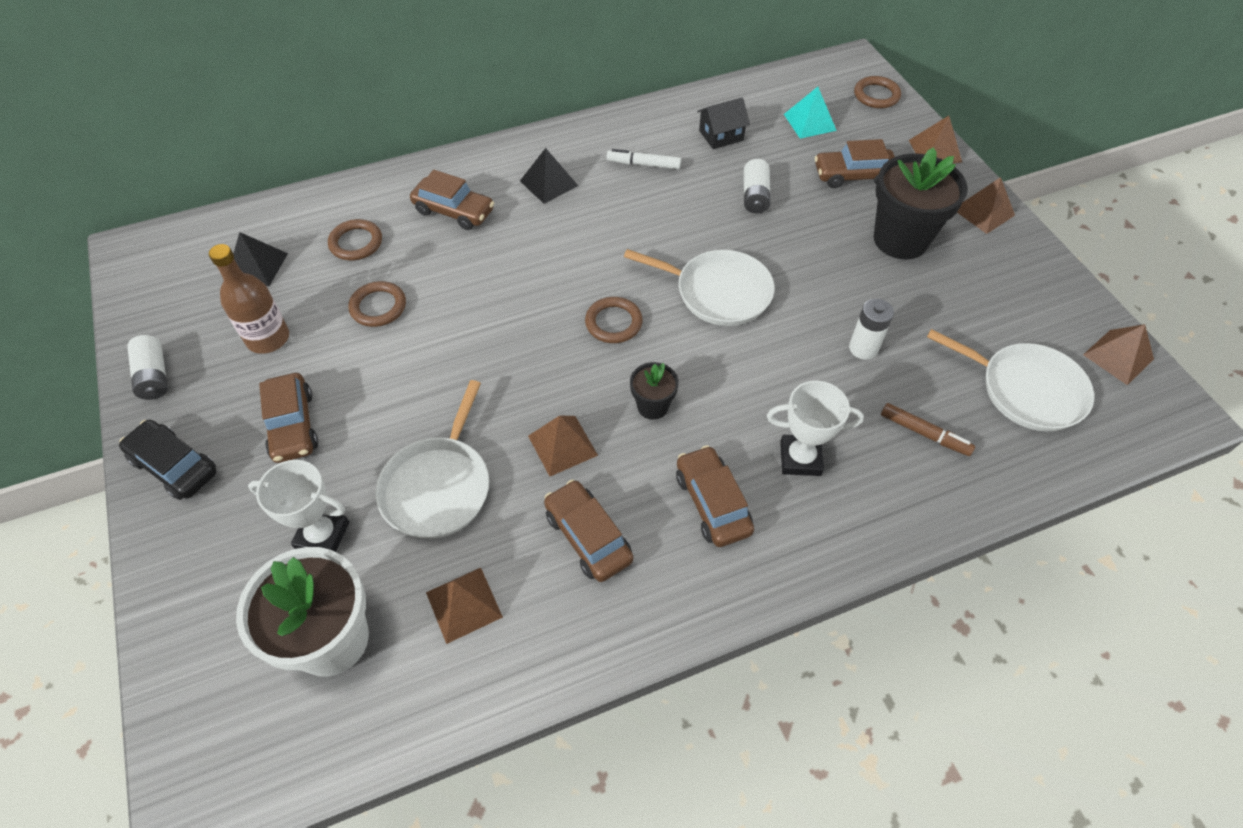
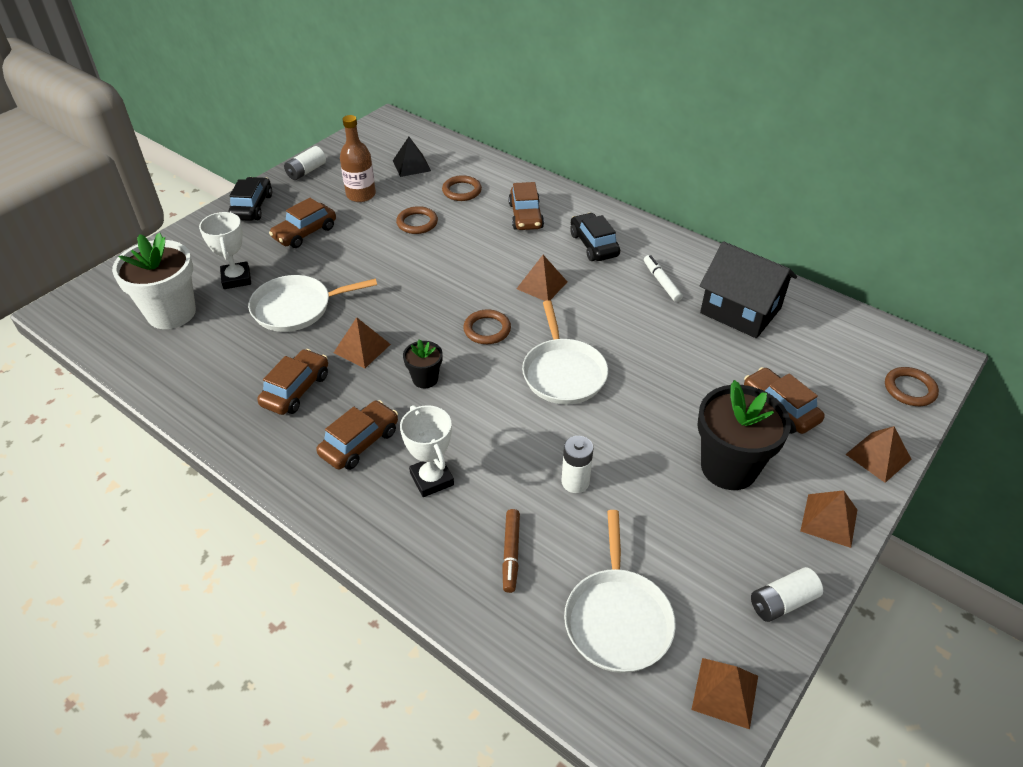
camera: 60 degrees right, 10 degrees down
(463, 604) = (218, 355): brown pyramid -> brown pyramid (541, 285)
(549, 183) = (593, 245): black pyramid -> black car
(721, 135) = (740, 310): black house -> black house, size x1.87
(755, 196) = (690, 355): white battery -> white battery (782, 602)
(810, 122) = (819, 357): turquoise pyramid -> none

